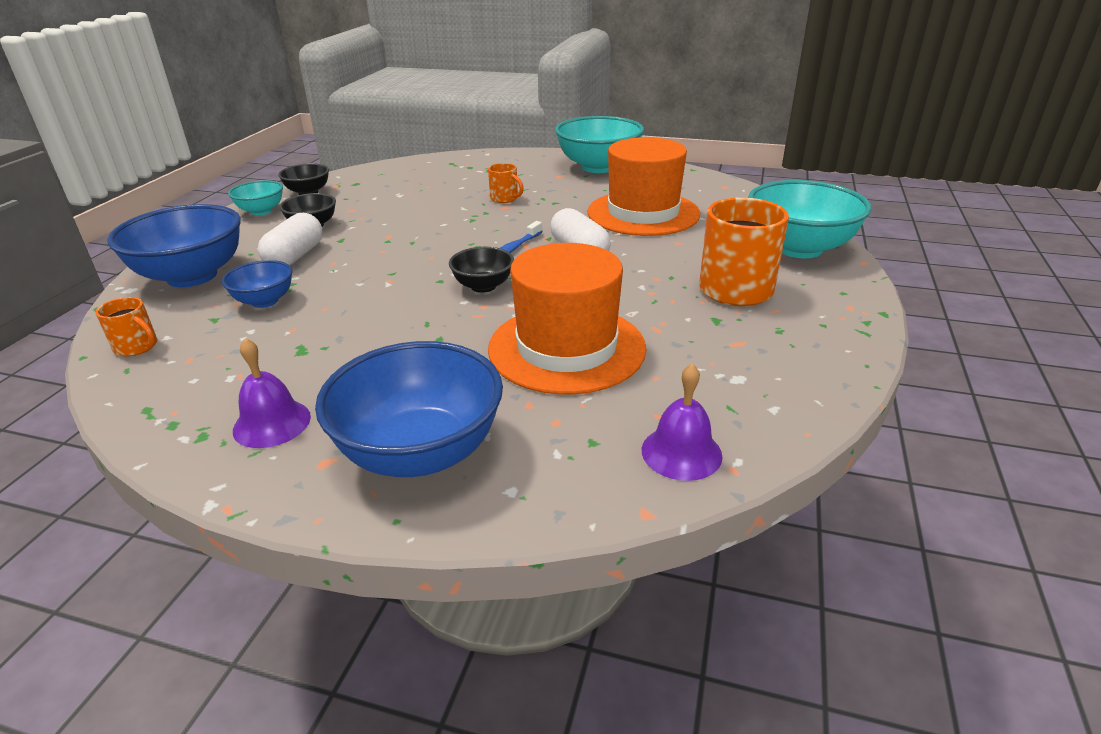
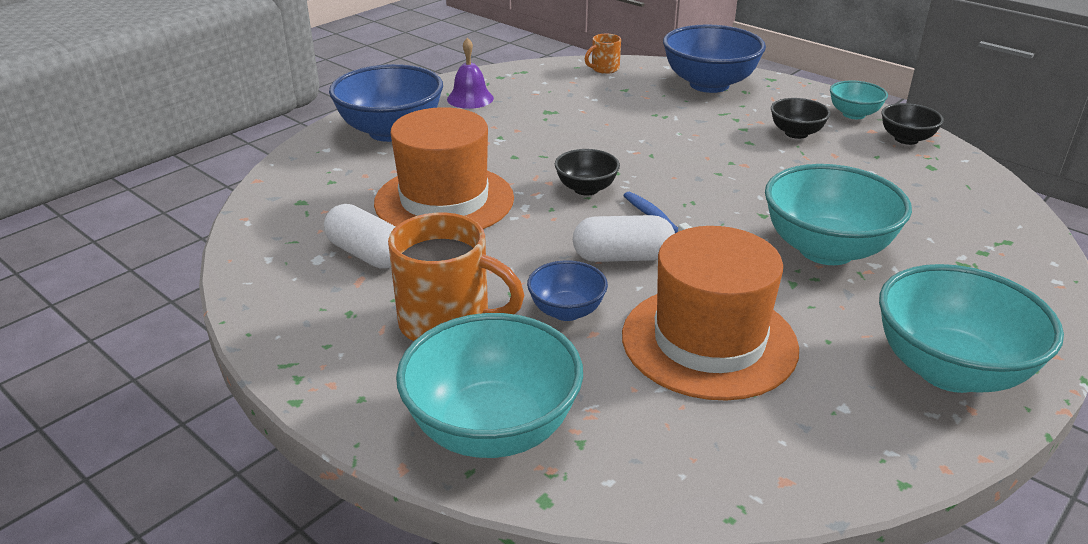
camera: 115 degrees right, 0 degrees up
(264, 301) = (639, 105): blue bowl -> blue bowl (566, 311)
(295, 256) = (721, 121): white capsule -> white capsule (367, 254)
(505, 198) = (826, 250): orange mug -> turquoise bowl
(681, 452) = (281, 206): purple bell -> none

